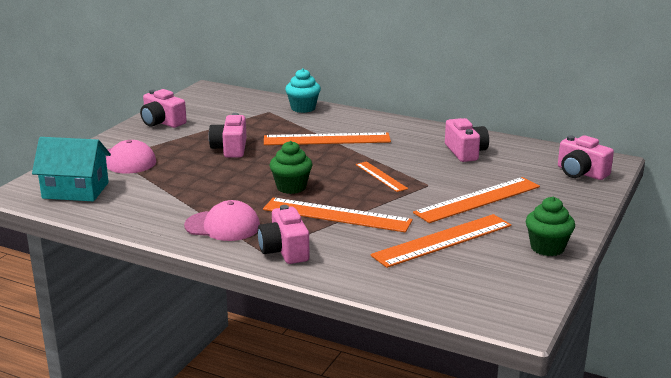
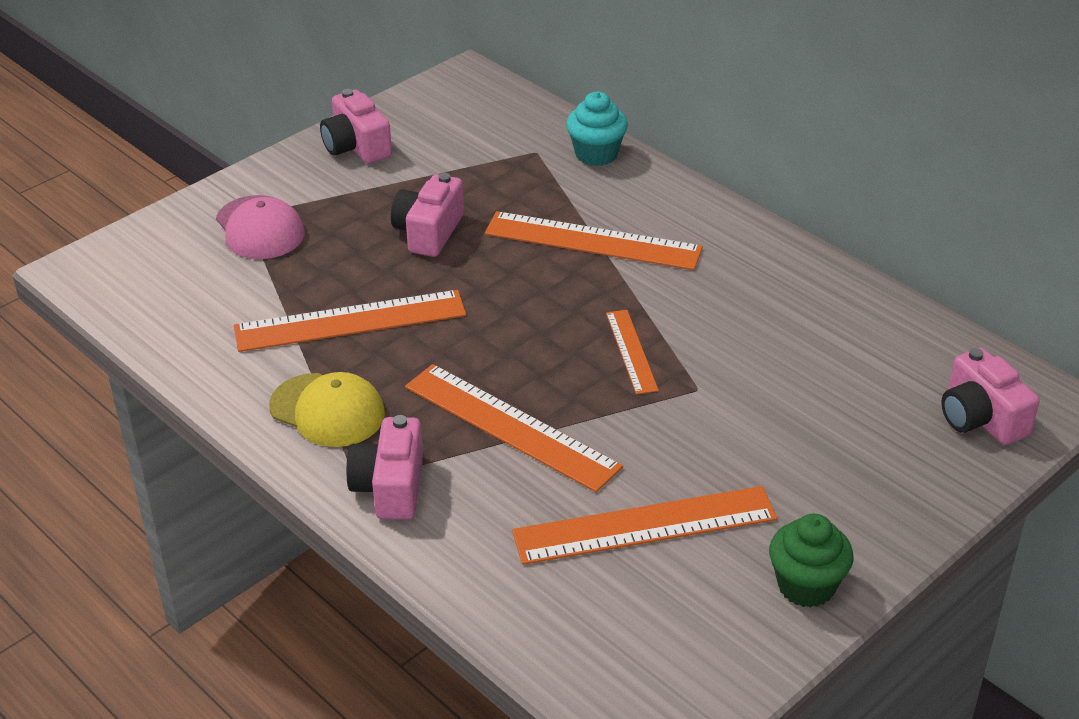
camera: 20 degrees right, 15 degrees up
(75, 190) = (157, 281): turquoise house -> none
(222, 226) = (327, 410): pink cap -> yellow cap
(291, 187) = (475, 345): green cupcake -> none
(465, 152) = (808, 321): pink camera -> none
(478, 200) = (759, 444): orange ruler -> orange ruler (350, 321)

